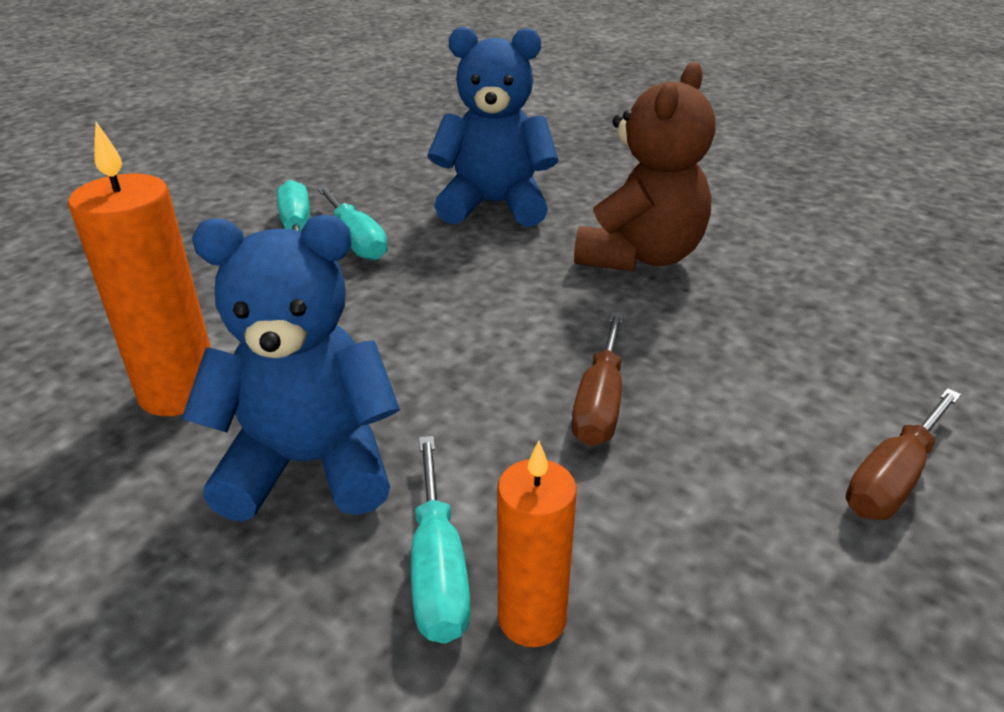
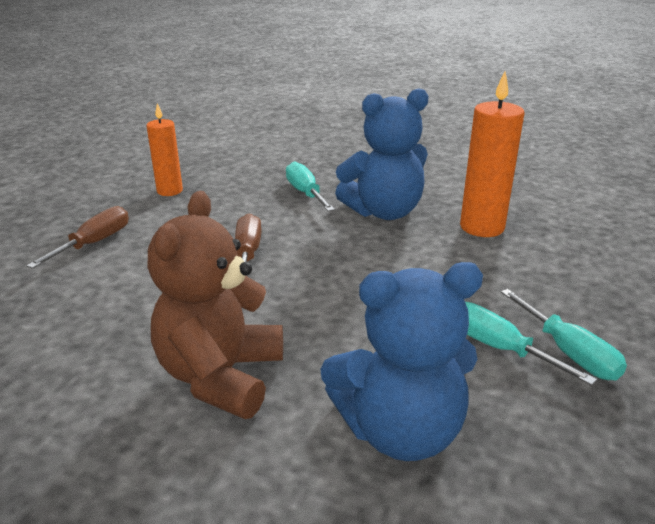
camera: 165 degrees right, 5 degrees down
(532, 618) = (265, 188): orange candle -> orange candle (170, 191)

